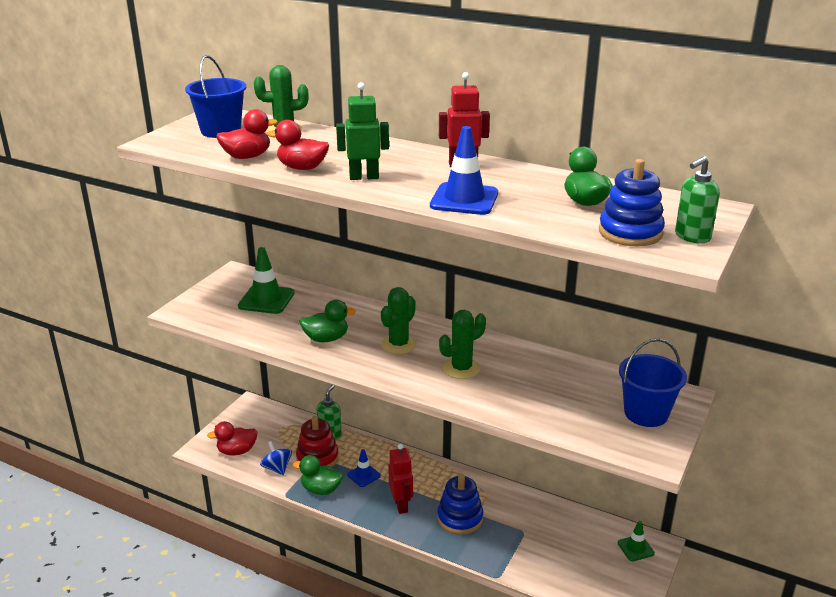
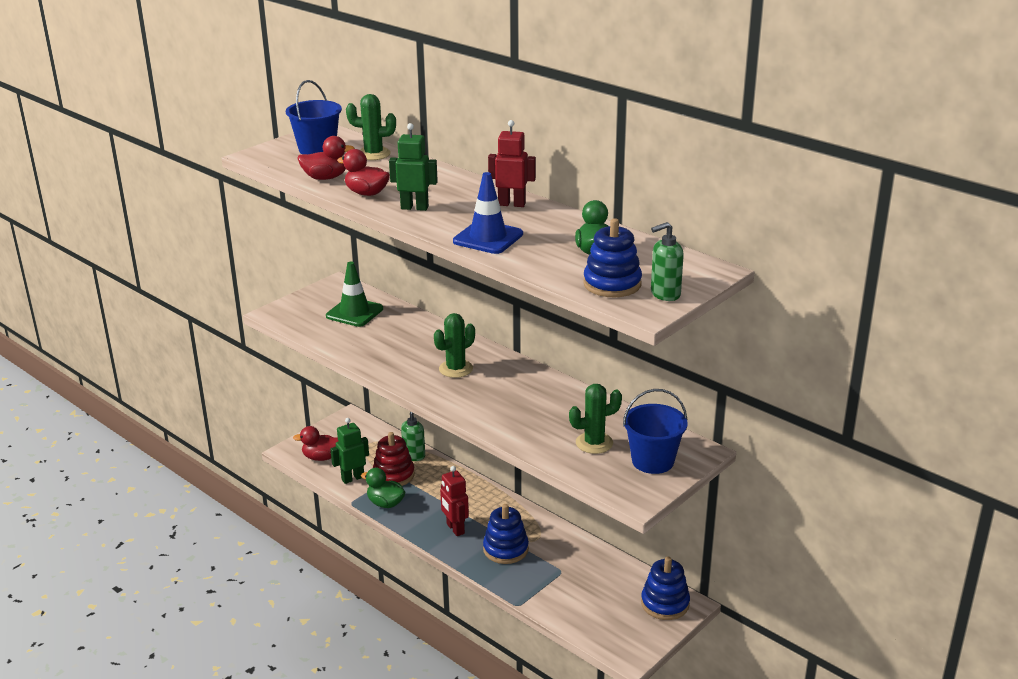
camera: 15 degrees right, 0 degrees up
(277, 468) = (352, 478): blue spinning top -> green robot
(326, 339) = (392, 355): green duck -> none
(363, 475) = (431, 497): blue traffic cone -> none
(401, 505) = (455, 529): red robot -> red robot turned 150 degrees clockwise
(461, 369) = (502, 398): green cactus -> green cactus (594, 443)
(635, 548) = (665, 603): green traffic cone -> blue stacking toy

